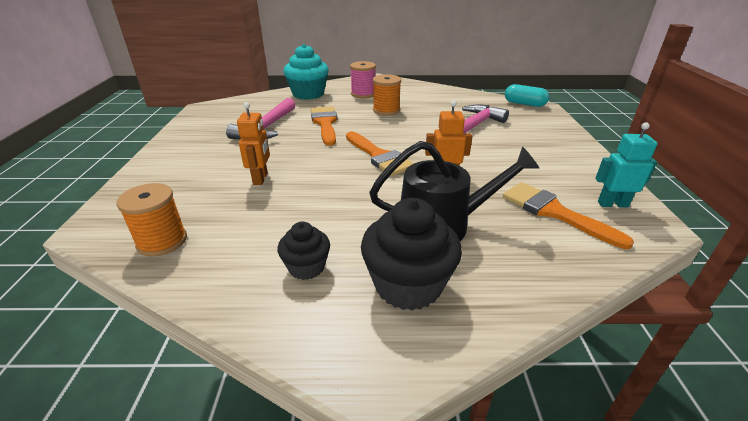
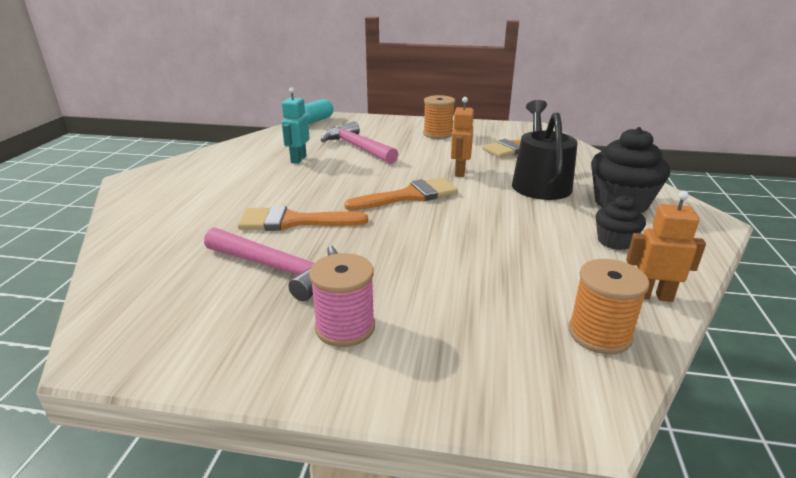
camera: 80 degrees left, 5 degrees down
(261, 179) = (449, 269): orange robot -> orange robot (652, 296)
(308, 94) = (152, 231): turquoise cupcake -> none
(363, 94) = (201, 190): pink spool -> pink spool (345, 327)
(386, 110) = (278, 181): orange spool -> orange spool (438, 134)
(612, 204) = (507, 131): turquoise robot -> turquoise robot (298, 159)

